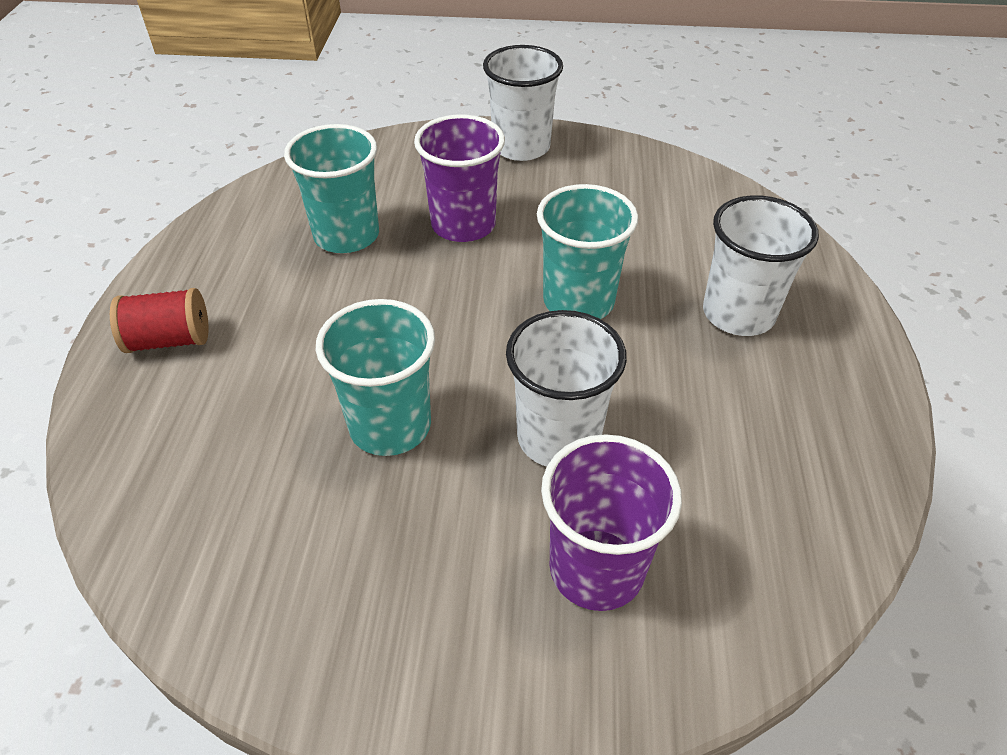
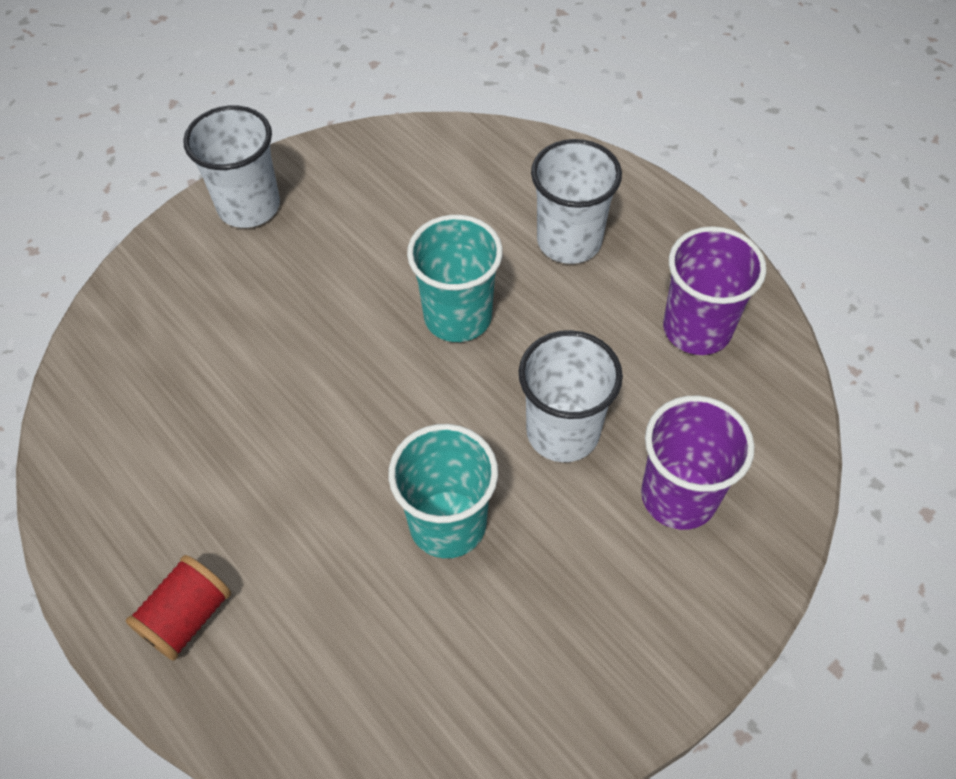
camera: 45 degrees left, 10 degrees up
(346, 235) = (208, 404): turquoise cup -> none
(463, 225) = (293, 318): purple cup -> purple cup (697, 329)

